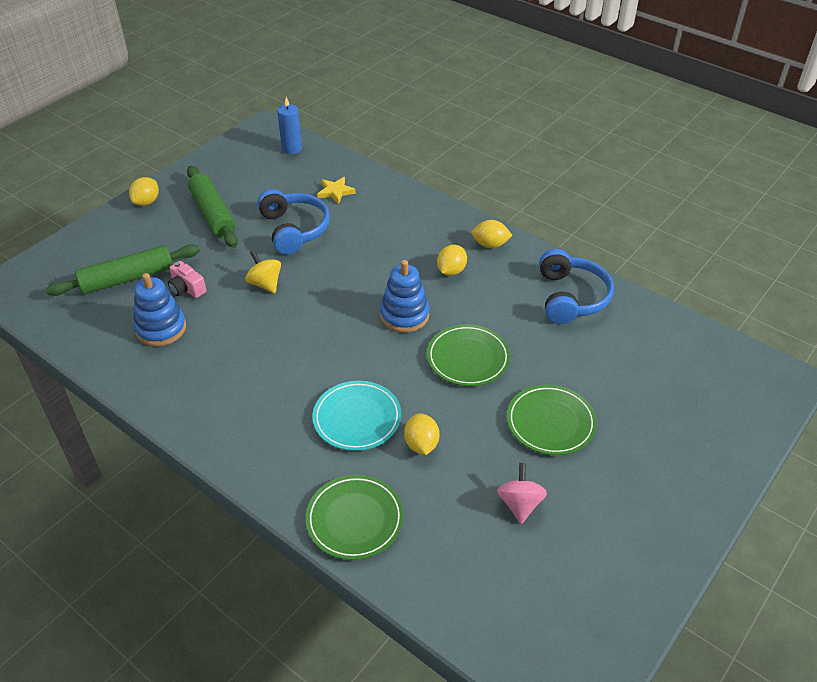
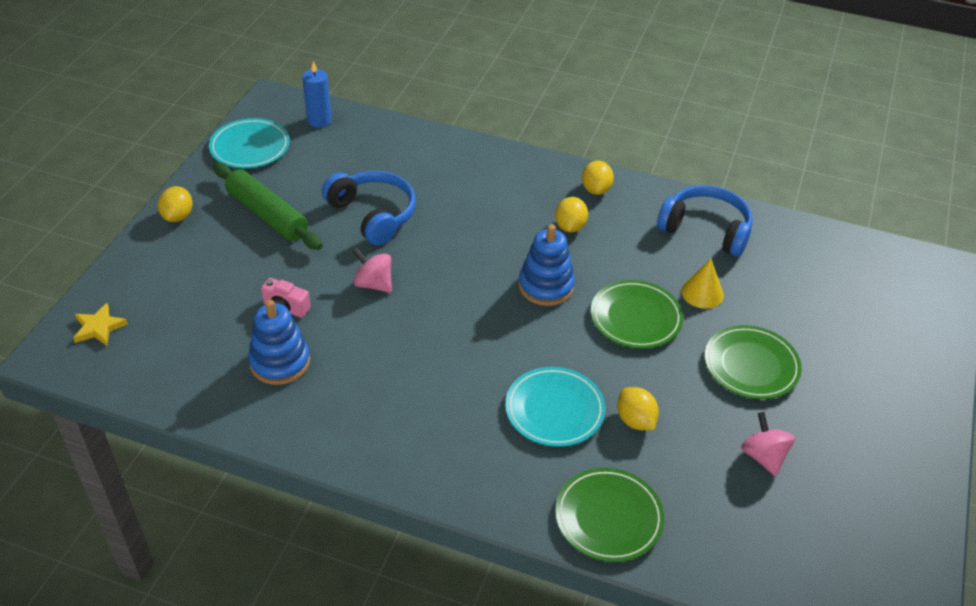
camera: 20 degrees left, 0 degrees up
(127, 278) = (206, 312): green rolling pin -> none
(228, 160) = (250, 147): none -> turquoise plate
(265, 284) = (373, 284): yellow spinning top -> pink spinning top
(335, 192) = (397, 162): yellow star -> yellow star (99, 328)
(490, 245) = (596, 189): yellow lemon -> yellow lemon turned 75 degrees counterclockwise
(539, 350) = (702, 293): none -> yellow cone
(571, 297) = (706, 229): blue headphones -> blue headphones turned 45 degrees counterclockwise

